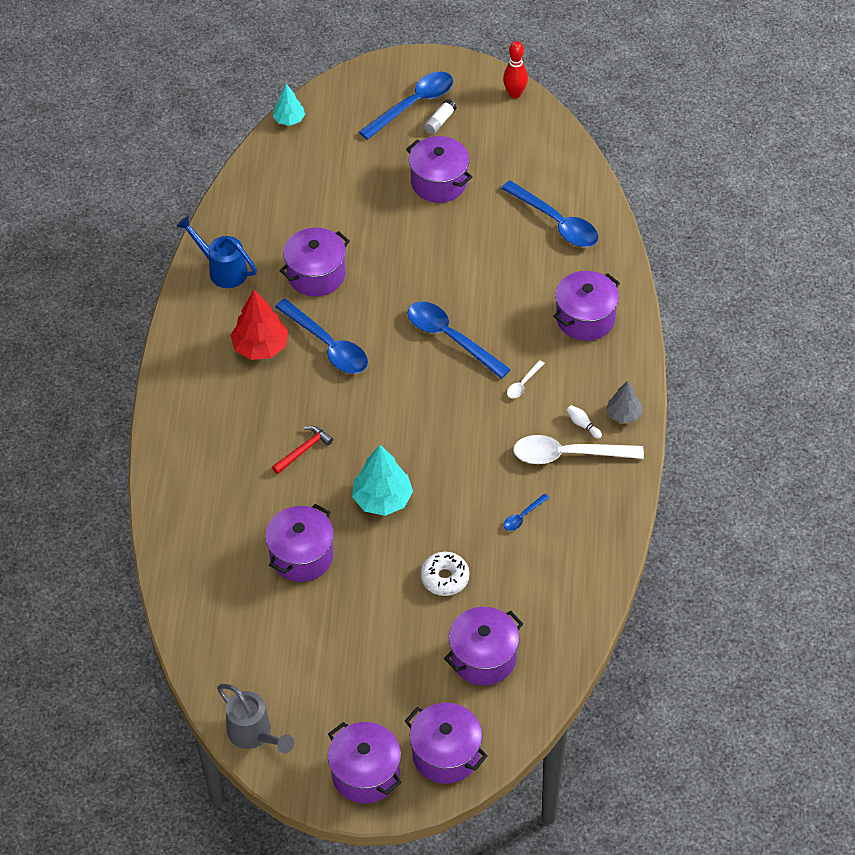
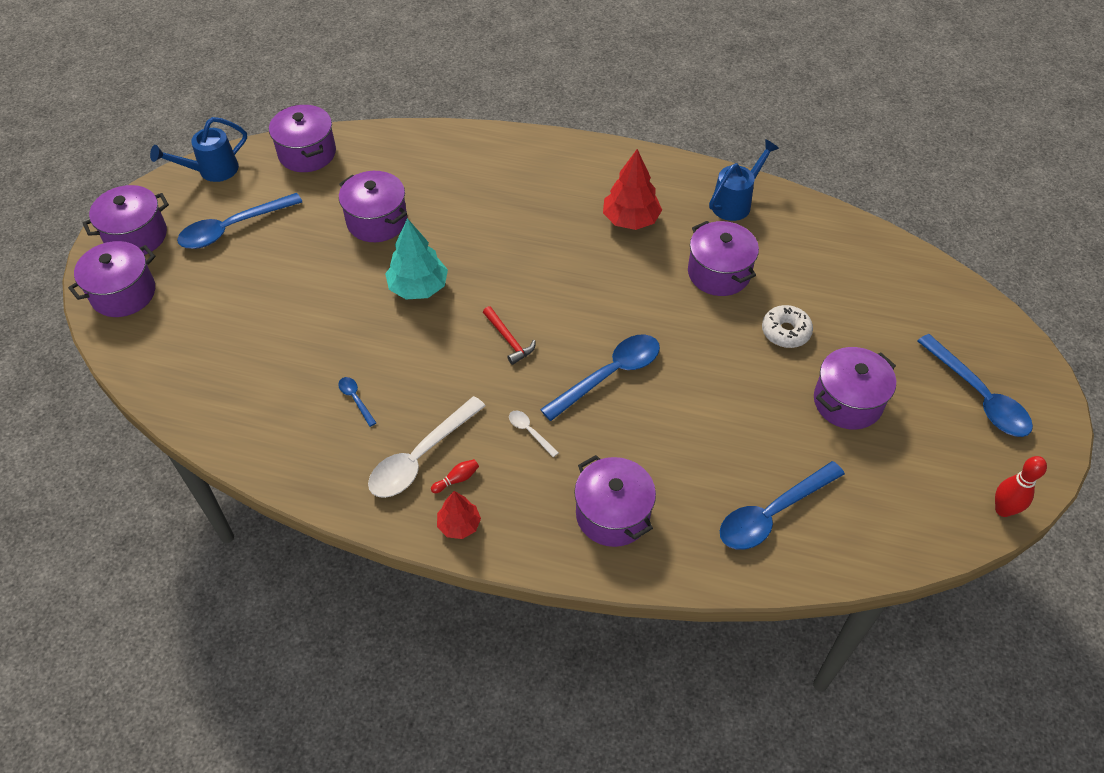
camera: 100 degrees right, 0 degrees up
(254, 734) = (211, 171): grey watering can -> blue watering can
(289, 120) = (950, 277): turquoise tree -> none
(304, 450) = (496, 236): red hammer -> red hammer (508, 340)
(327, 345) = (622, 270): blue spoon -> blue spoon (233, 228)
(440, 121) = (950, 418): white glue stick -> none
(445, 578) = (309, 322): white donut -> white donut (785, 332)
(483, 657) = (207, 338): purple pot -> purple pot (307, 153)
(568, 454) = (420, 457): white spoon -> white spoon turned 150 degrees counterclockwise
(582, 425) = (457, 479): white bowling pin -> red bowling pin
(623, 414) = (459, 525): grey tree -> red tree

